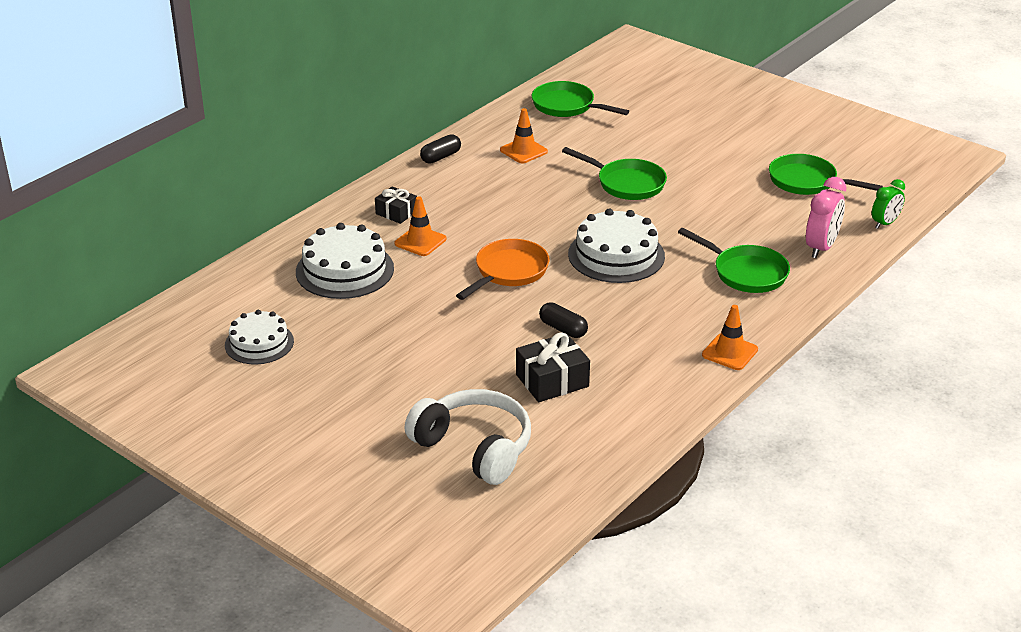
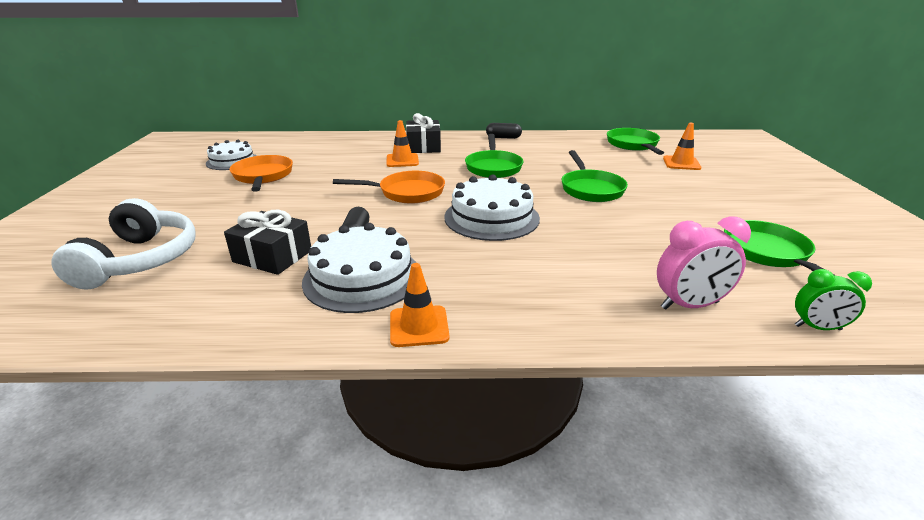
camera: 50 degrees right, 5 degrees down
(344, 336) = (263, 176): none -> orange pan
(345, 270) = (340, 155): white cake -> white cake (362, 277)
(396, 213) = (423, 146): black gift -> black gift, size x1.54
(523, 151) = (557, 151): orange traffic cone -> orange traffic cone (681, 163)
(746, 273) = (568, 281): green pan -> green pan (493, 167)

